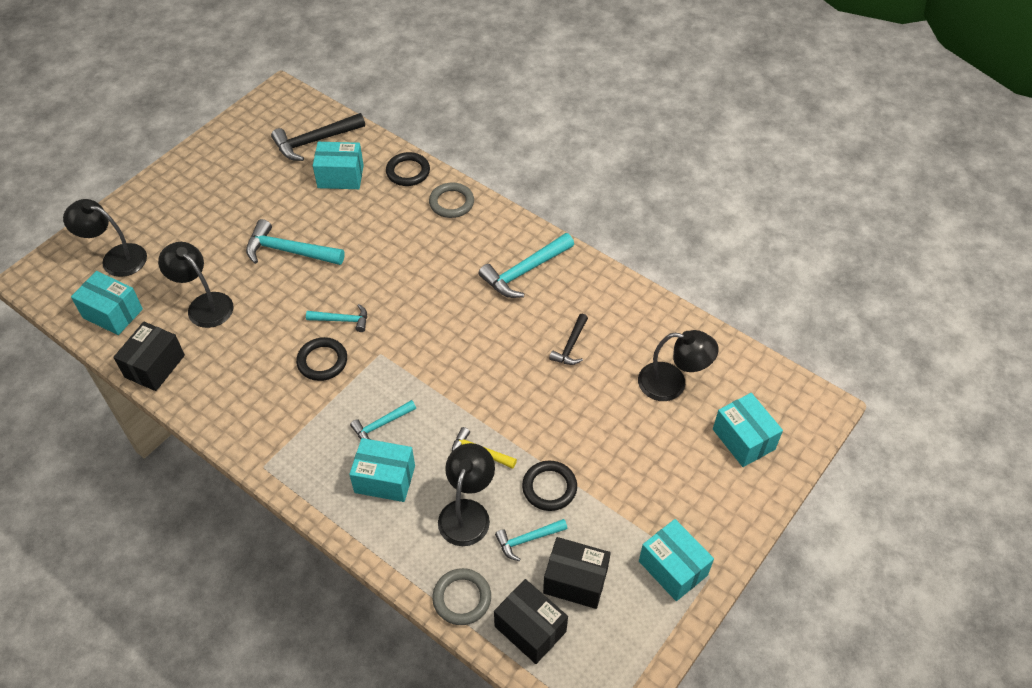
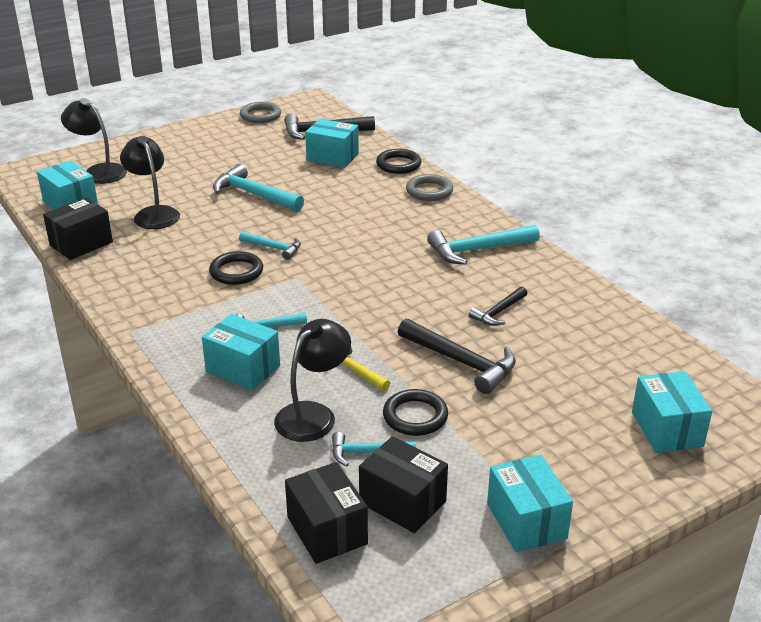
camera: 20 degrees right, 20 degrees down
(462, 598) = (265, 483): grey ring -> grey ring (260, 116)
(563, 414) = (462, 362): none -> black hammer
(672, 383) = (600, 365): black lamp -> none

